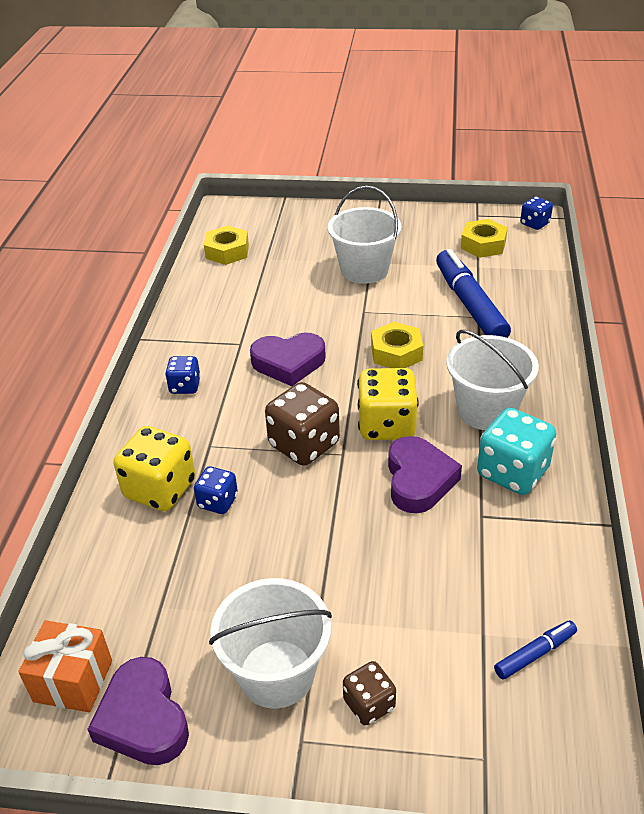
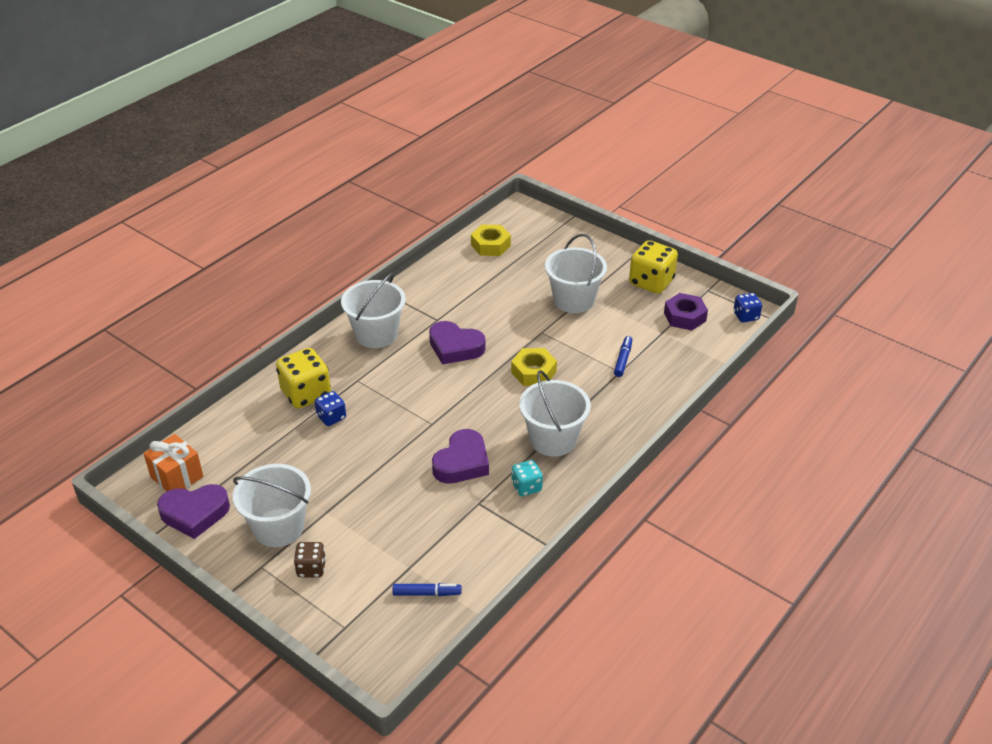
camera: 30 degrees right, 0 degrees up
(143, 718) = (195, 513): purple heart -> purple heart turned 105 degrees counterclockwise
(185, 386) = (376, 334): blue dice -> white bucket
(304, 445) = (413, 406): brown dice -> none
(386, 425) = (477, 418): yellow dice -> yellow dice (651, 282)
(470, 304) = (623, 360): blue marker -> blue marker, size x0.47
(483, 245) = (684, 317): yellow nut -> purple nut
(512, 472) = (526, 487): turquoise dice -> turquoise dice, size x0.56

